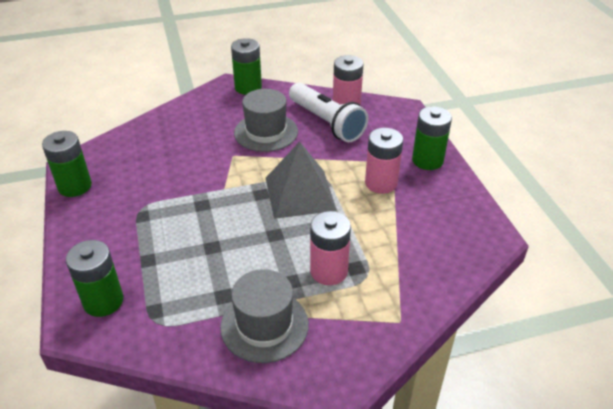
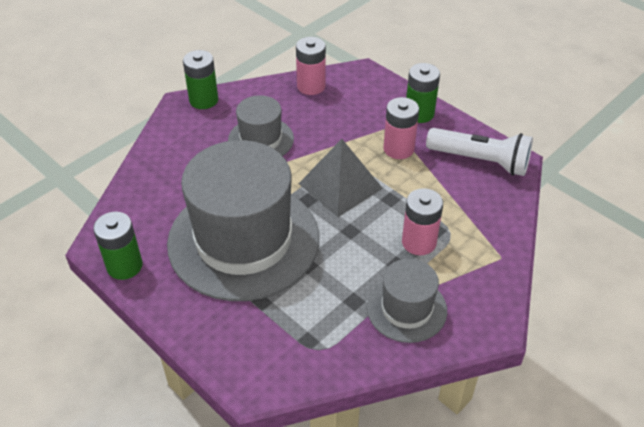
camera: 30 degrees left, 5 degrees up
(103, 301) = (256, 354): green battery -> none
(179, 204) = (243, 240): none -> grey hat
(326, 122) = (307, 109): white flashlight -> white flashlight (480, 161)

